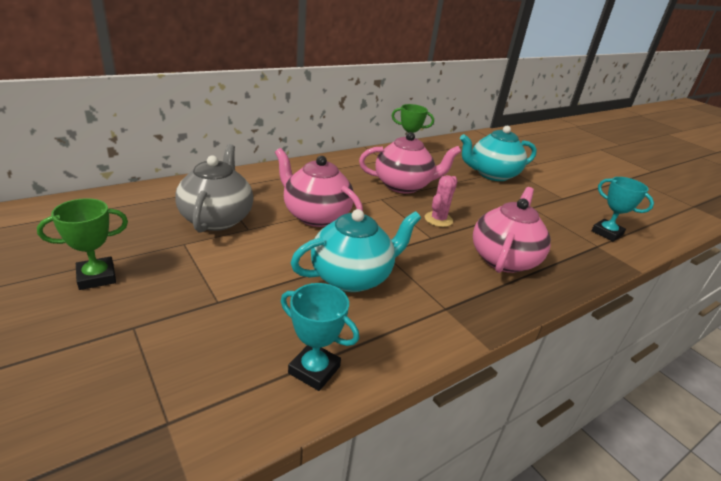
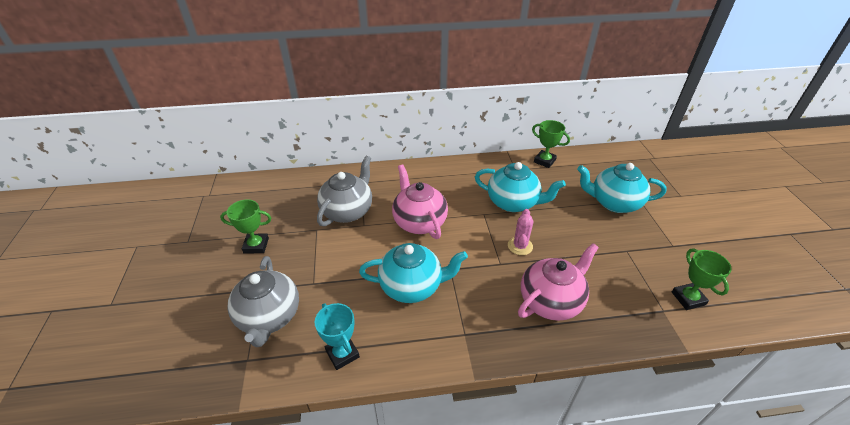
camera: 30 degrees right, 10 degrees up
(172, 357) = (269, 317): none -> grey teapot
(403, 186) = (513, 203): pink teapot -> turquoise teapot
(438, 219) = (520, 246): pink cactus -> pink cactus turned 45 degrees counterclockwise
(606, 233) = (688, 298): turquoise trophy -> green trophy

